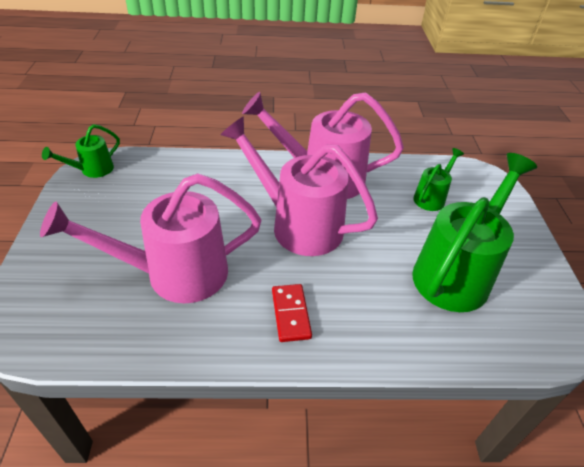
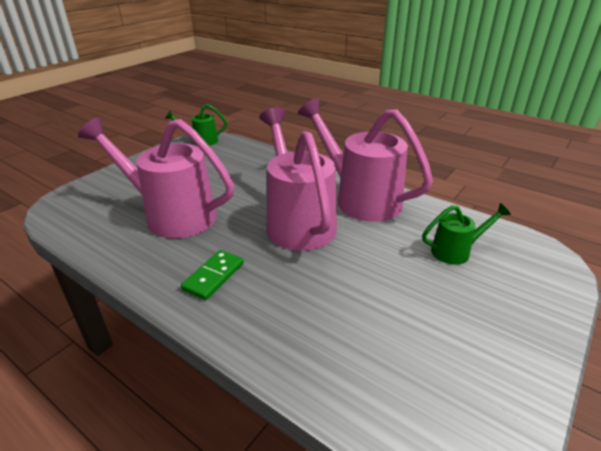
camera: 40 degrees right, 10 degrees down
(290, 314) = (213, 276): red domino -> green domino
(456, 272) = (405, 322): green watering can -> none

